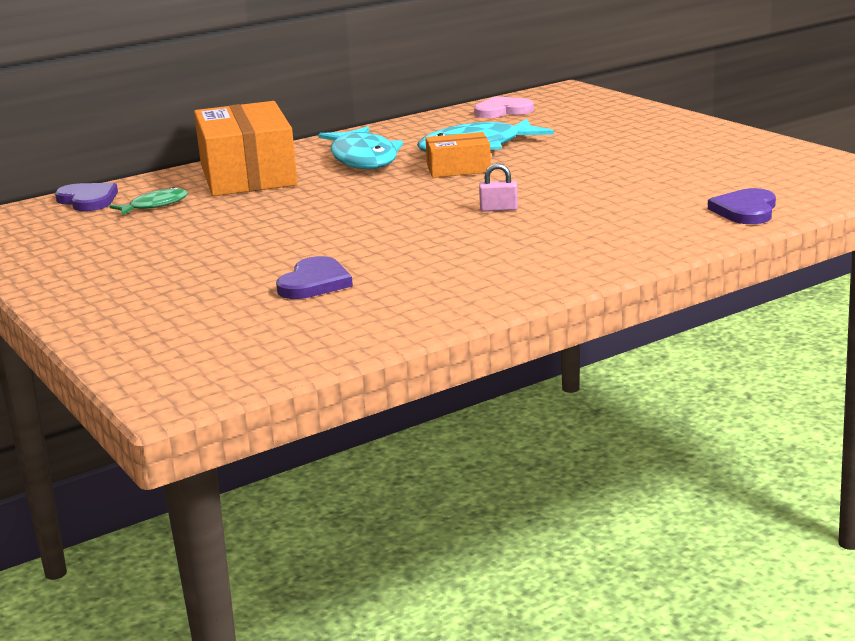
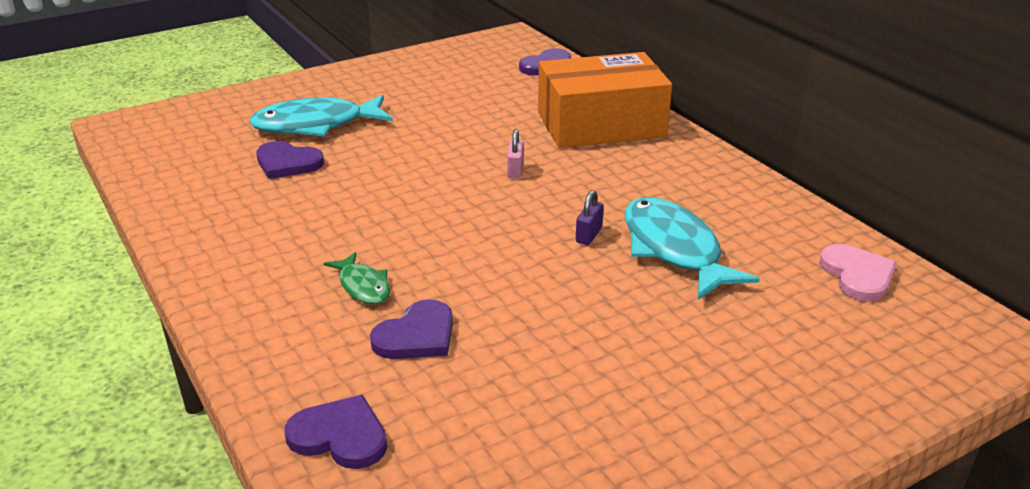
camera: 90 degrees right, 10 degrees up
(155, 205) = (522, 92): green fish -> green fish (363, 286)
(363, 159) = (642, 180): turquoise fish -> turquoise fish (315, 125)
(458, 169) = (589, 235): orange box -> purple padlock
(499, 209) = (433, 254): pink padlock -> pink padlock (515, 170)
(618, 203) = (417, 335): none -> purple heart

